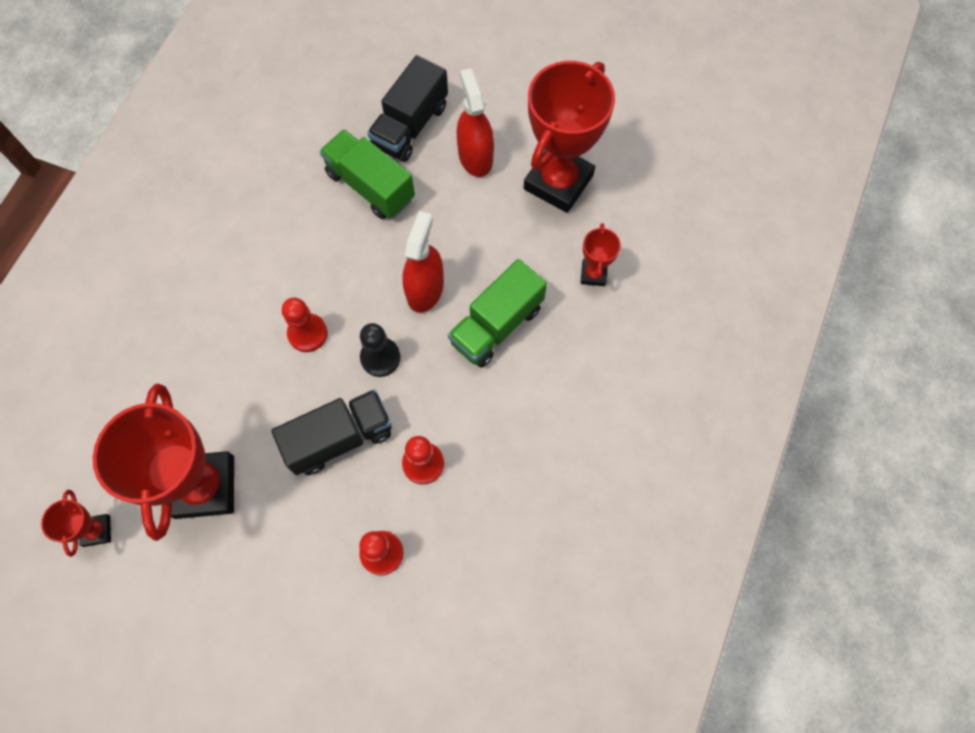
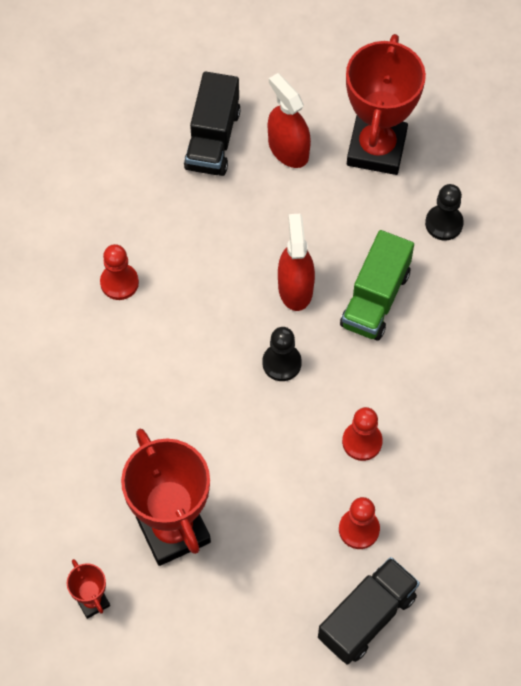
camera: 20 degrees left, 5 degrees down
(307, 333) = (204, 364): red pawn -> red pawn (119, 282)
(339, 438) = (277, 446): black truck -> black truck (367, 617)
(370, 186) = (200, 209): green truck -> none
(593, 274) = (444, 223): red trophy -> black pawn

